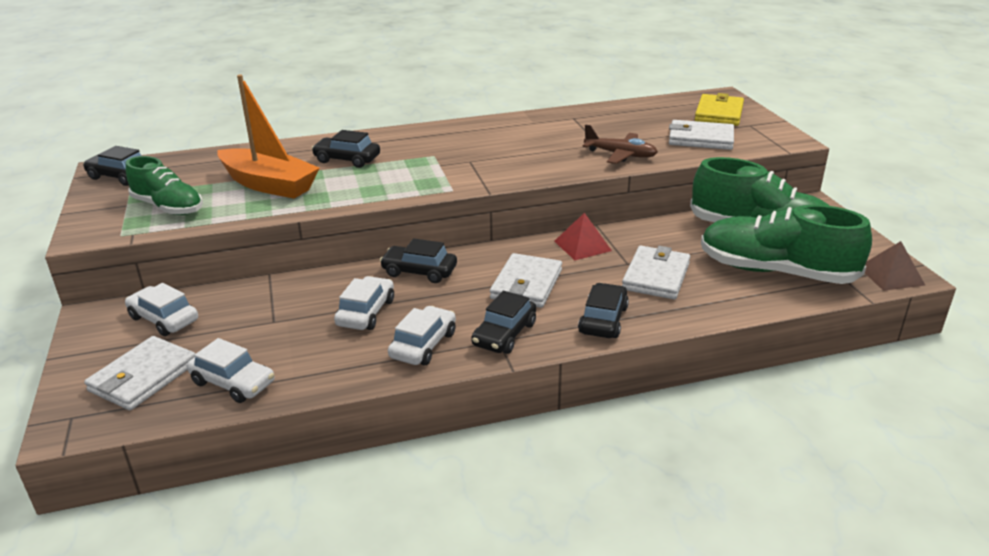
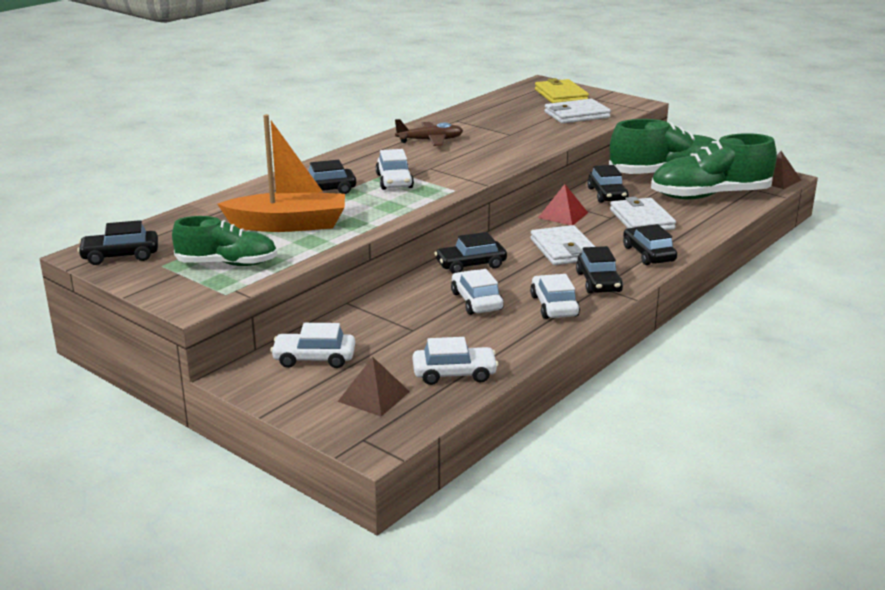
camera: 35 degrees left, 5 degrees down
(143, 377) = (373, 396): white wallet -> brown pyramid
(418, 166) = (394, 181): none -> white car
(620, 155) = (538, 138): brown plane -> brown plane (430, 141)
(661, 236) = (607, 194): none -> black car

